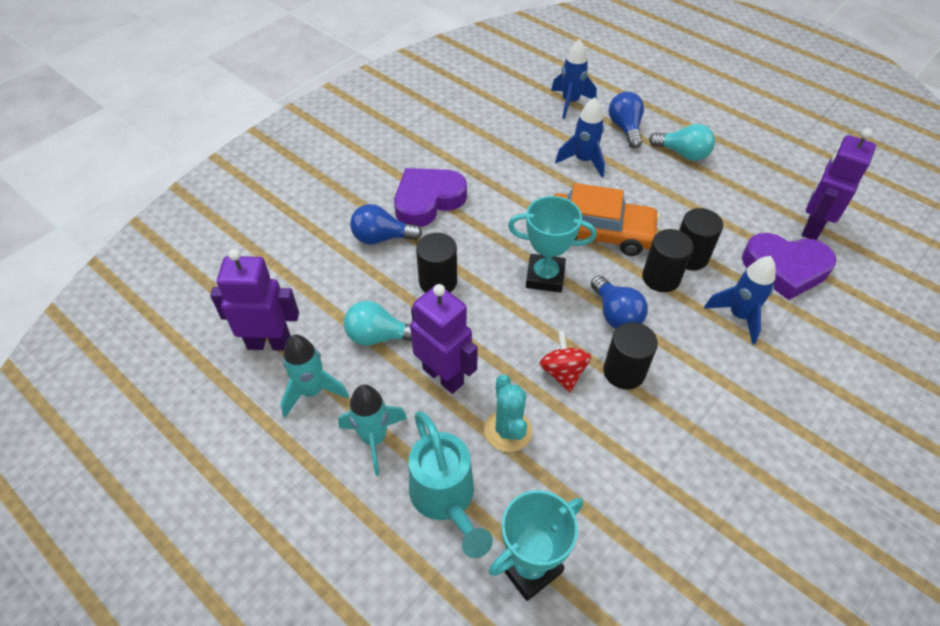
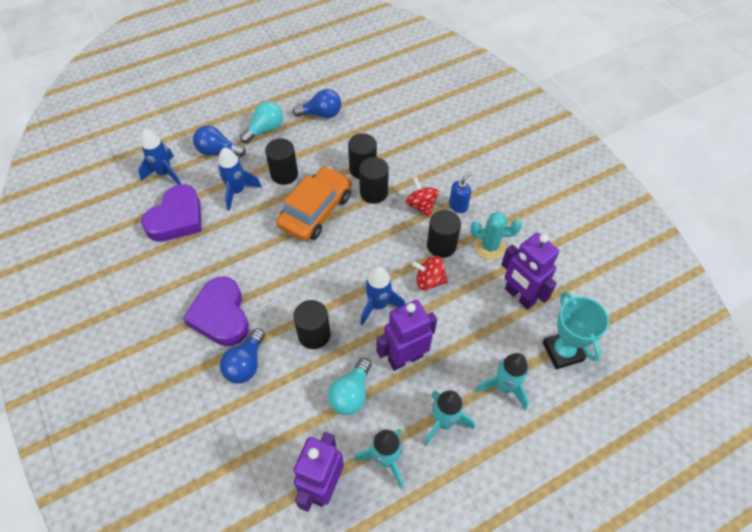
camera: 70 degrees left, 5 degrees up
(445, 499) = (504, 387): turquoise watering can -> turquoise rocket
(508, 430) = (464, 330): turquoise cactus -> turquoise cactus (490, 246)
(545, 277) = (342, 260): turquoise trophy -> none
(615, 314) = (393, 231): blue light bulb -> blue light bulb (321, 114)
(632, 189) = (284, 174): none -> black cylinder
(673, 333) = (421, 206): none -> red spinning top
(700, 375) = (458, 206): none -> blue soap dispenser
(738, 316) = (421, 166): blue rocket -> blue rocket (378, 305)
(785, 269) = (395, 126): purple heart -> purple heart (177, 218)
(812, 227) = (368, 96): purple robot -> purple robot (519, 296)

